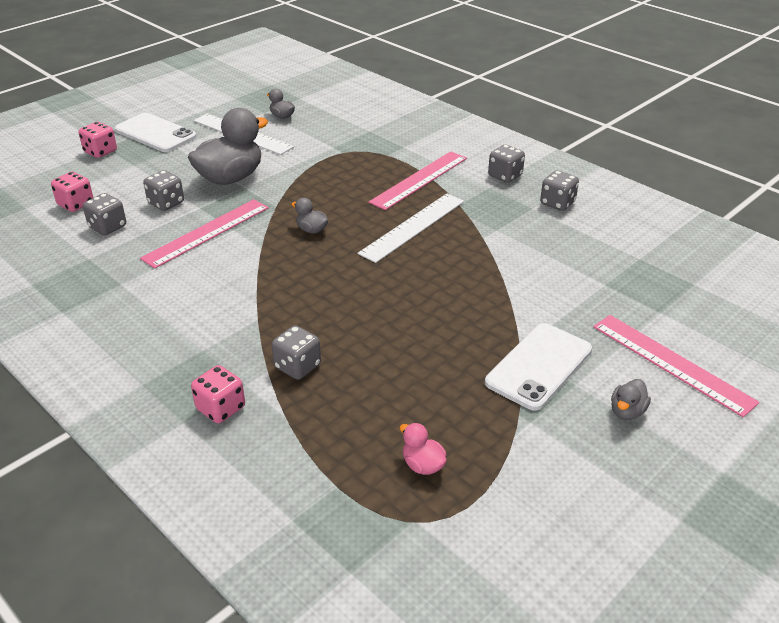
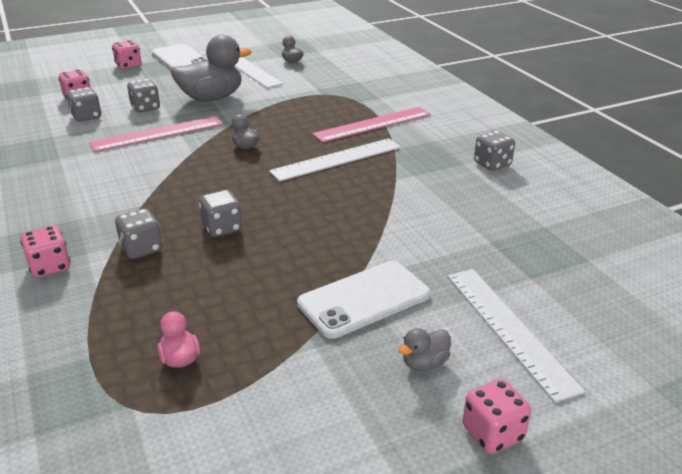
camera: 20 degrees right, 5 degrees down
(505, 176) = (457, 134): grey dice -> grey dice (222, 228)
(671, 363) = (508, 329): pink ruler -> white ruler
(715, 455) = (492, 433): none -> pink dice

